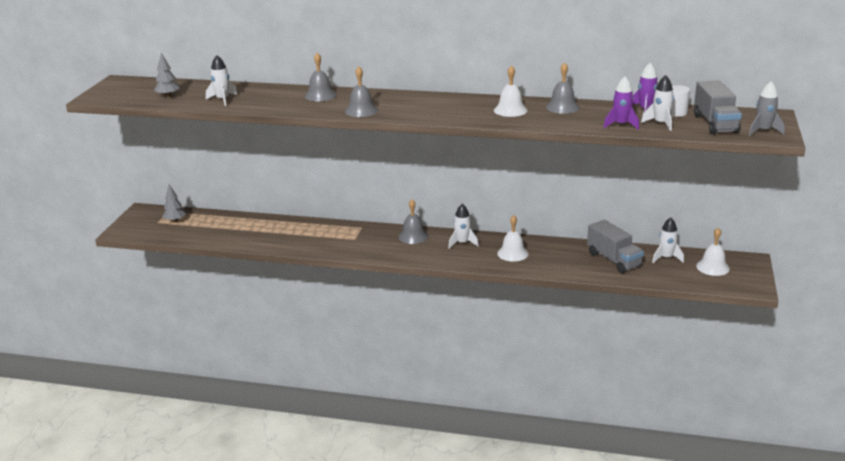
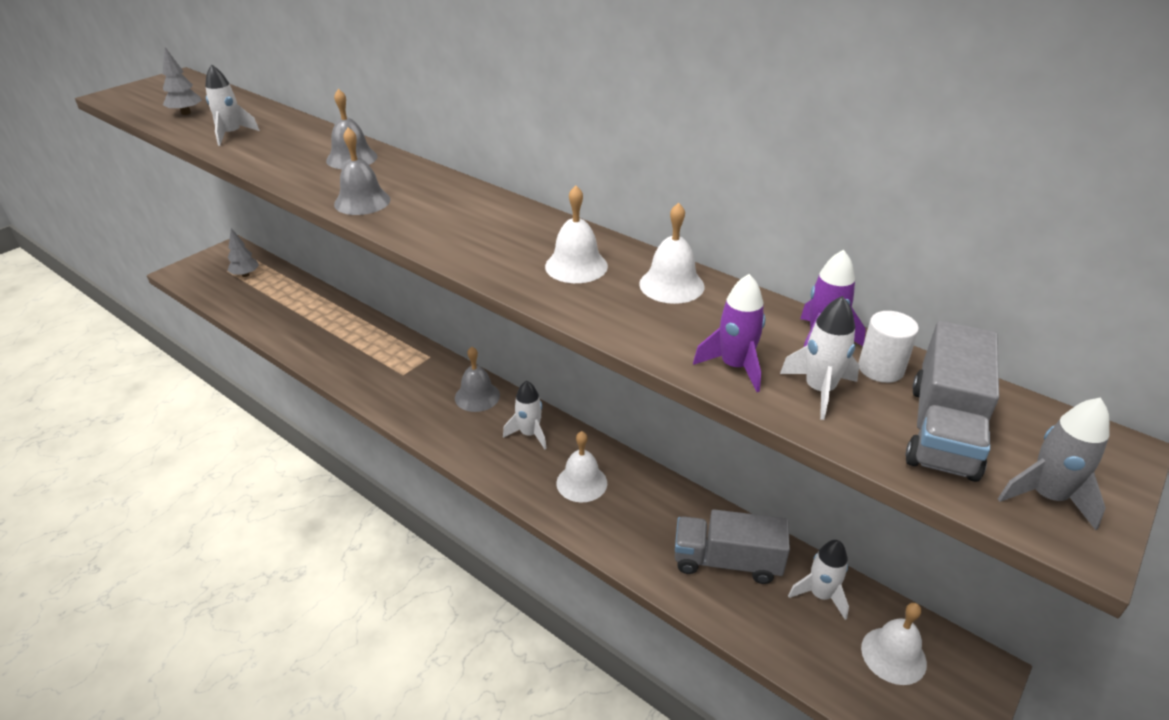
camera: 25 degrees right, 10 degrees up
(562, 107) = (671, 285): grey bell -> white bell
(614, 260) = (727, 561): grey truck -> grey truck turned 105 degrees clockwise

